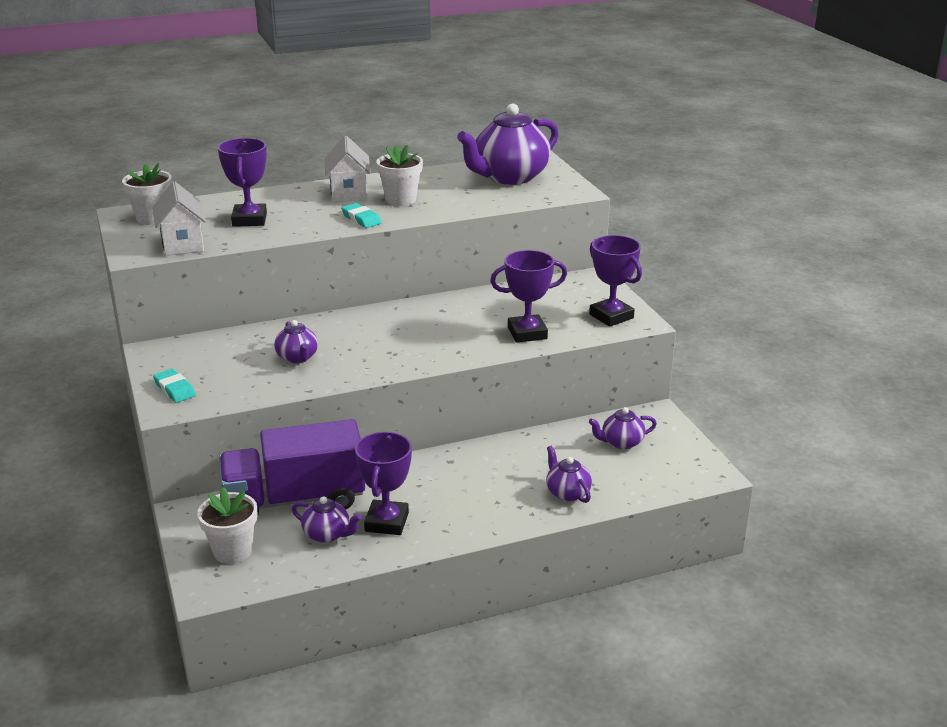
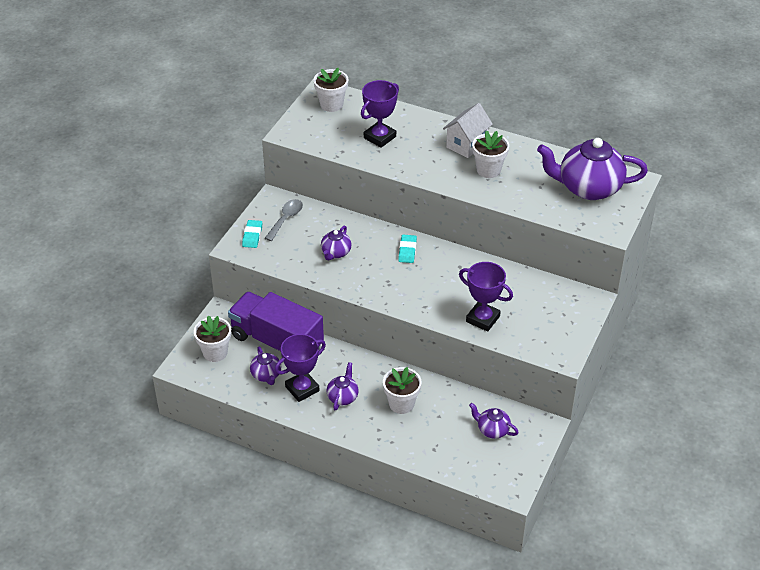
camera: 45 degrees right, 15 degrees up
(183, 244) = (320, 139): white house -> none
(195, 359) = (286, 219): none -> grey spoon
(361, 219) = (441, 175): turquoise eraser -> turquoise eraser (407, 251)
(508, 473) = (401, 404): none -> white flower pot
(567, 493) = (415, 440): purple teapot -> purple teapot (343, 397)
(611, 316) = (553, 340): purple trophy -> none

